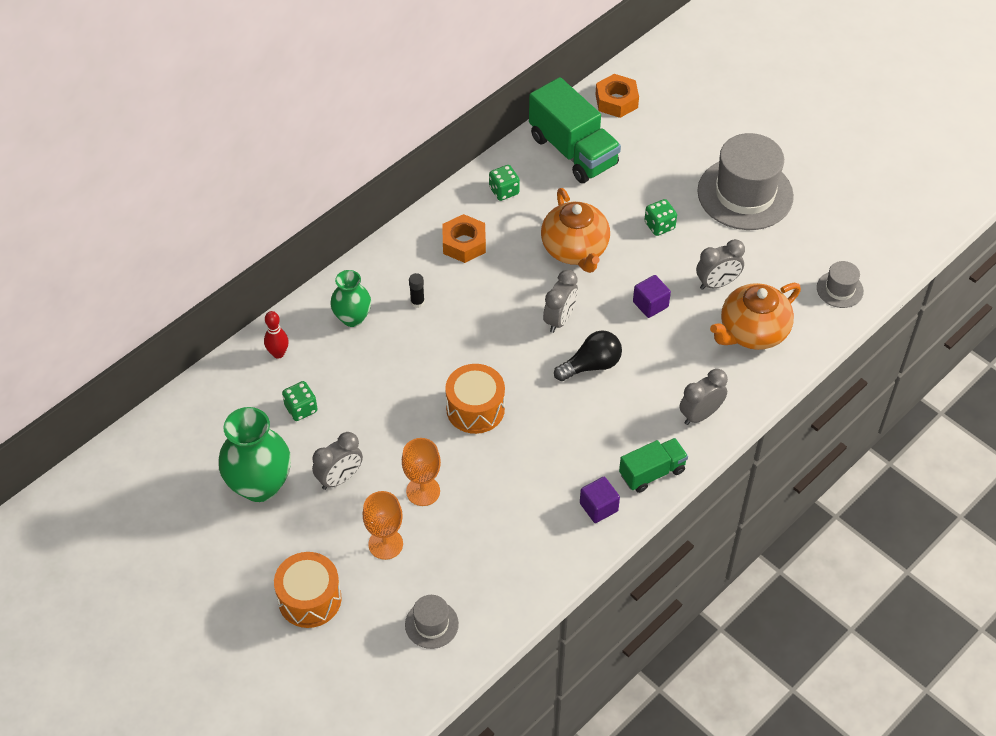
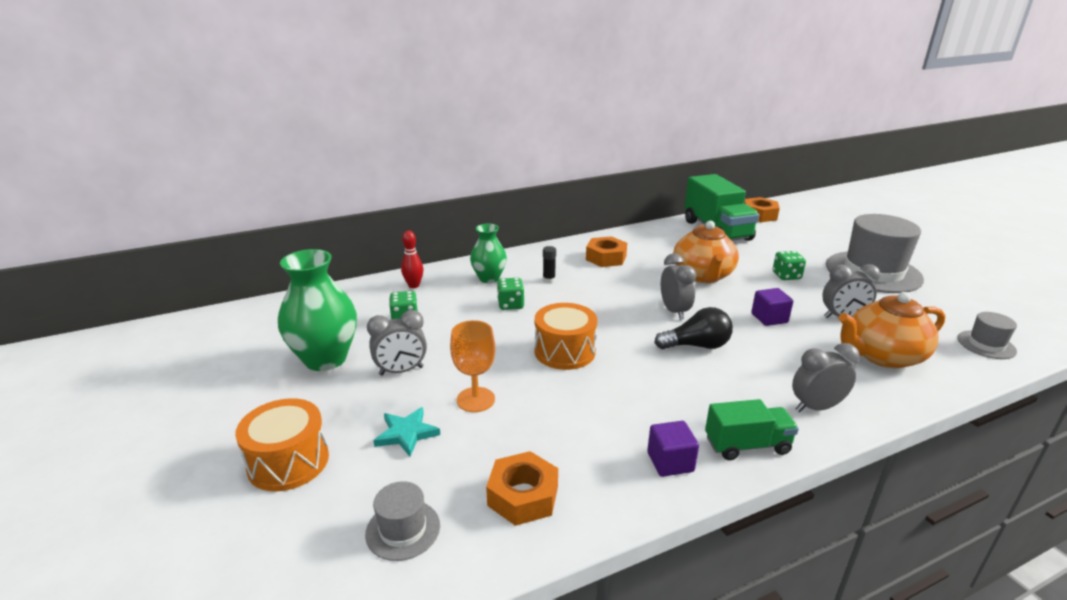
camera: 20 degrees right, 25 degrees down
(385, 544) = (406, 434): orange goblet -> turquoise star
(502, 571) = (523, 496): none -> orange nut
(504, 191) = (652, 239): green dice -> green dice (510, 305)
(560, 319) = (674, 311): grey clock -> grey clock turned 60 degrees counterclockwise

